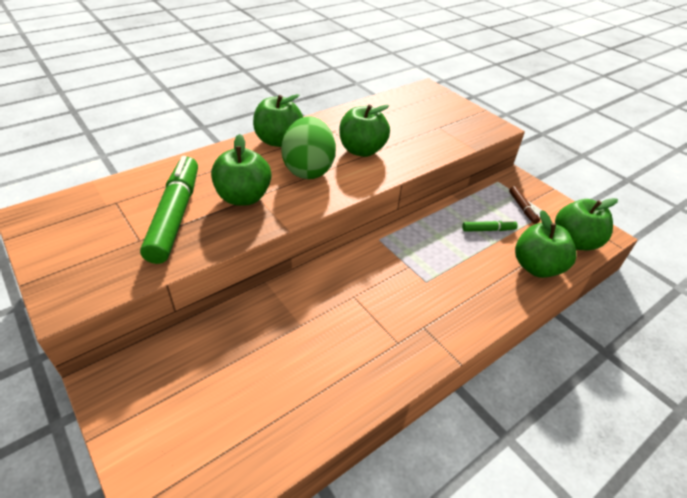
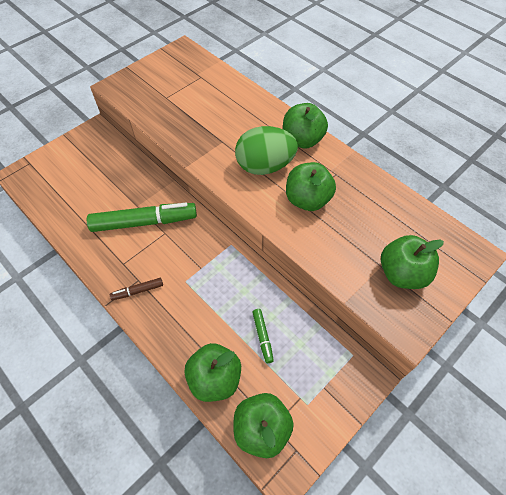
camera: 85 degrees right, 15 degrees up
(176, 215) = (192, 106): green marker -> green marker (144, 222)
(243, 197) = (218, 135): green apple -> green apple (402, 273)
(522, 208) = (308, 377): brown marker -> brown marker (137, 291)

